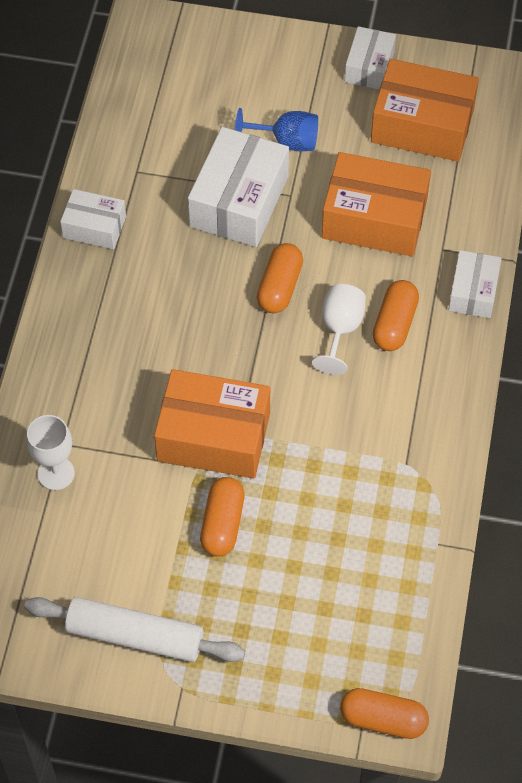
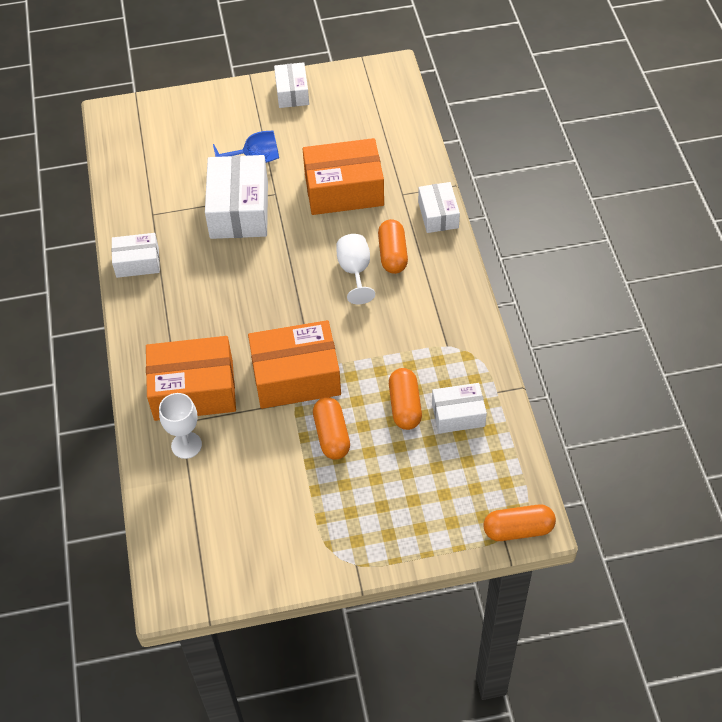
camera: 20 degrees left, 5 degrees down
(135, 635) = (302, 540): white rolling pin -> none
(279, 287) = (296, 257): orange capsule -> orange capsule (404, 406)
(379, 554) = (458, 414): none -> white box
(422, 125) = (348, 118): orange box -> orange box (194, 390)

